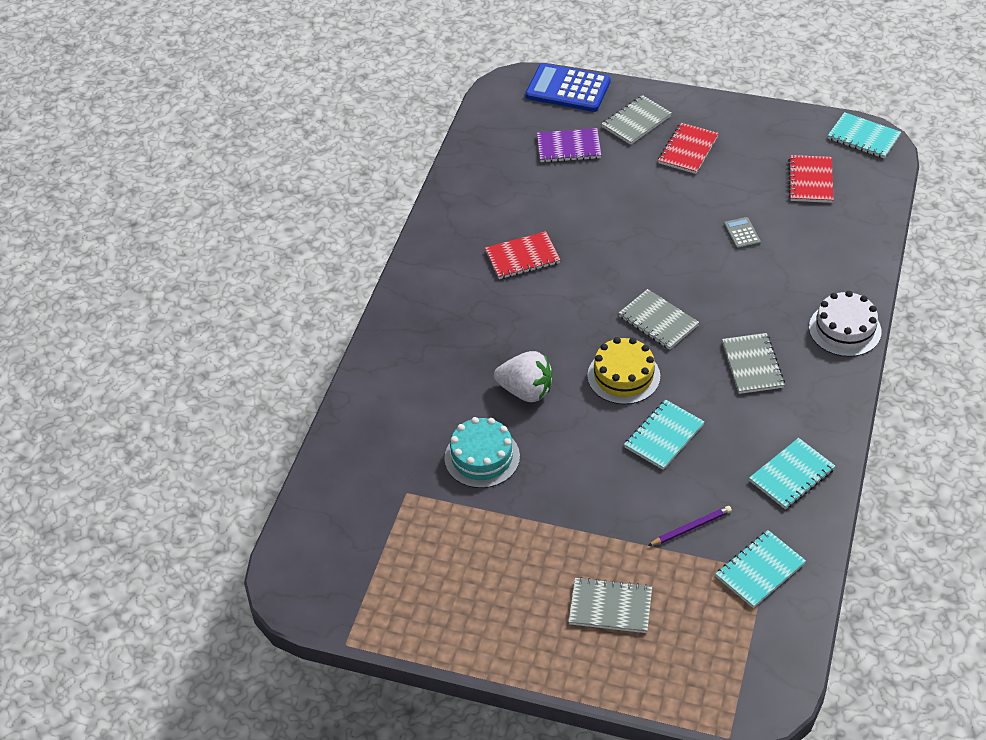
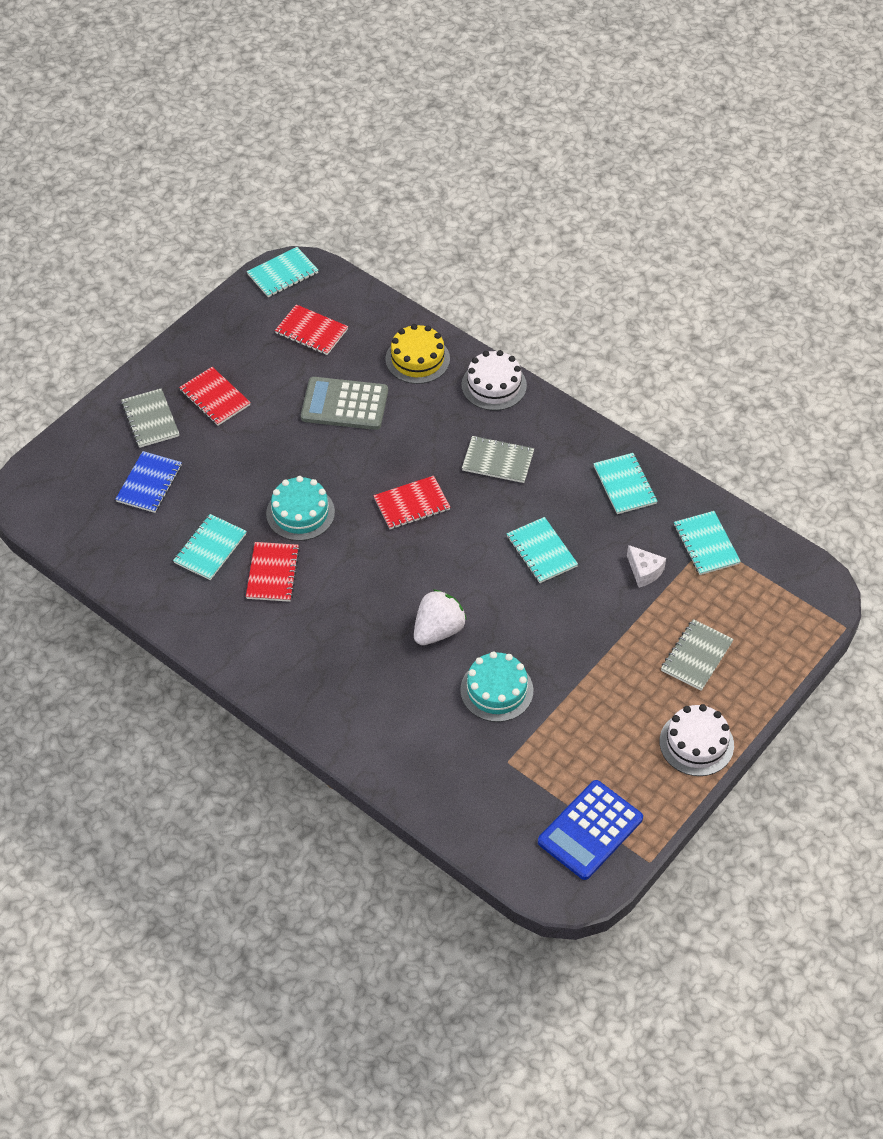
camera: 70 degrees left, 5 degrees up
(502, 640) = (696, 743): none -> white cake
(524, 209) = (210, 548): none -> turquoise notebook
(568, 89) = (66, 453): blue calculator -> blue calculator (590, 830)
(568, 147) = (149, 483): purple notebook -> blue notebook
(599, 250) = (300, 513): none -> turquoise cake
(623, 376) = (460, 553): yellow cake -> yellow cake (417, 359)
(658, 321) = (411, 504): grey notebook -> red notebook
(691, 528) = (644, 571): purple pencil -> white cheese
(741, 233) = (344, 404): grey calculator -> grey calculator, size x2.17

